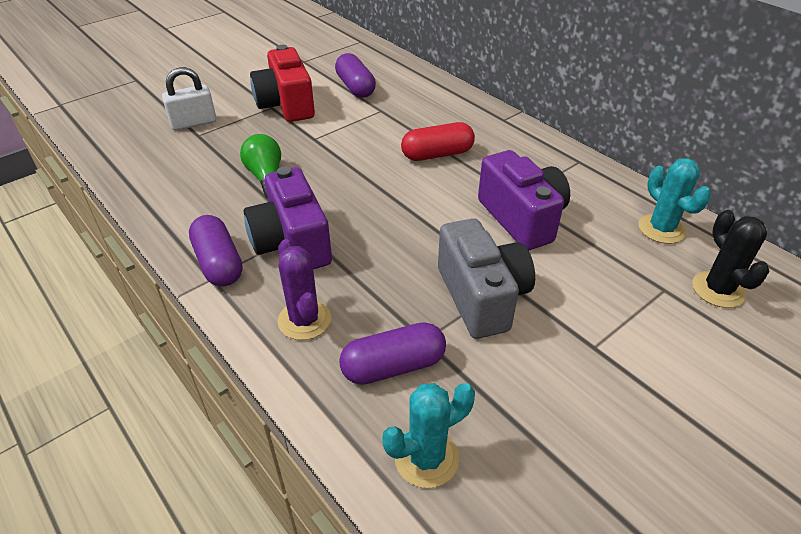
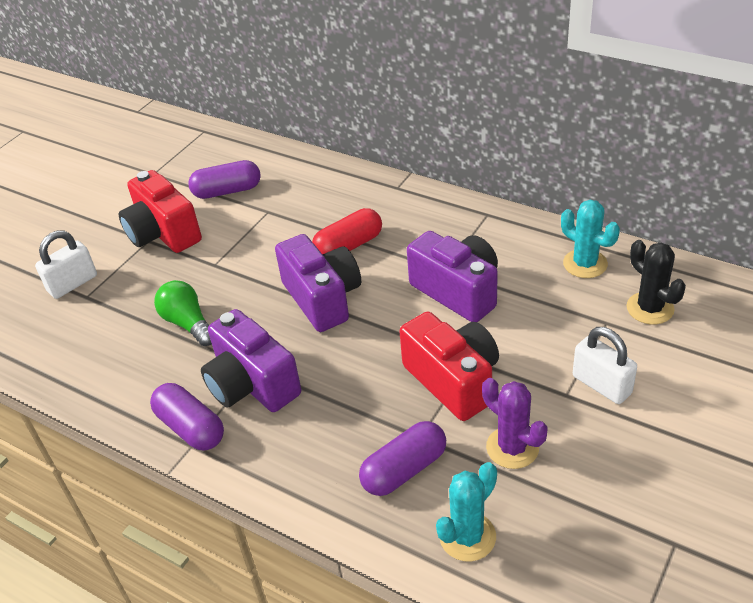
camera: 15 degrees left, 0 degrees up
(304, 320) = (303, 455): purple cactus -> purple cactus (512, 448)
(355, 87) = (227, 191): purple capsule -> purple capsule turned 60 degrees counterclockwise
(392, 190) = (322, 298): none -> purple camera
(482, 297) = (453, 380): grey camera -> red camera
(637, 349) = (601, 385): none -> white padlock

